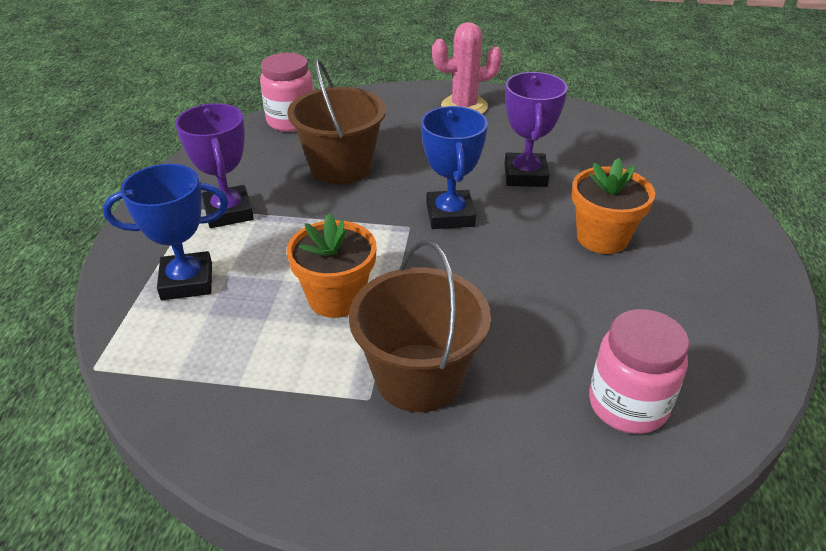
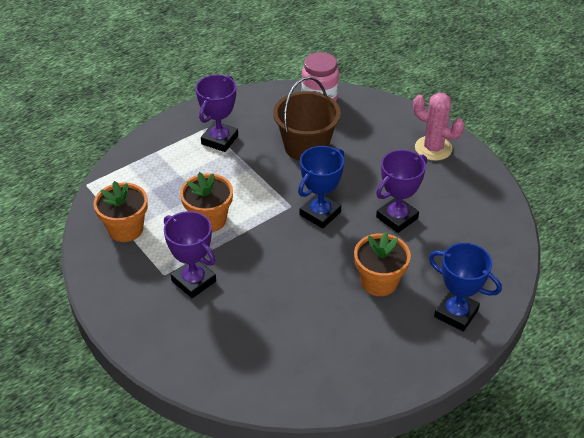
camera: 45 degrees right, 5 degrees up
(187, 281) = (160, 167): blue trophy -> blue trophy (456, 313)
(236, 382) = (126, 229): none -> orange flower pot
(419, 377) = (193, 281): brown bucket -> purple trophy
(627, 405) = (259, 361): pink jar -> none

